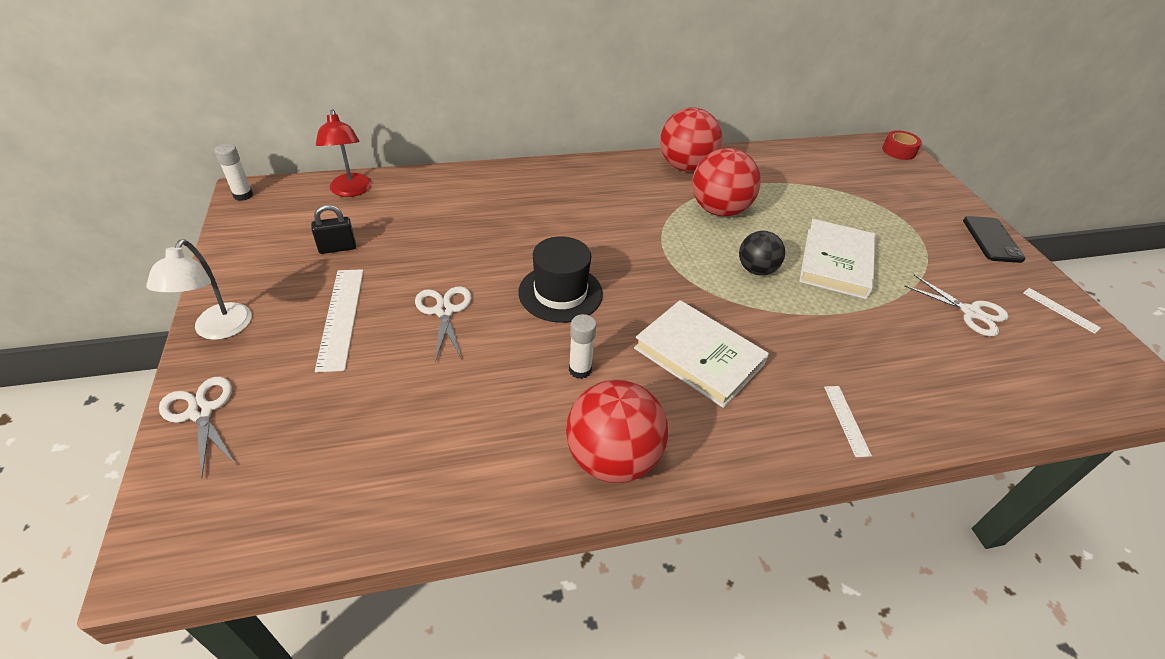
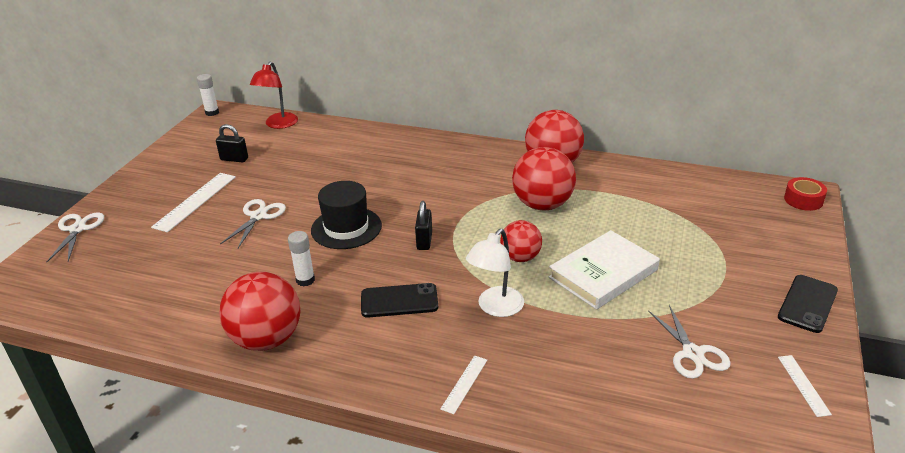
camera: 35 degrees right, 10 degrees down
(218, 330) = (126, 188): white lamp -> white lamp (495, 308)
(654, 281) = (424, 241): none -> black padlock
(699, 356) = (399, 301): white book -> black phone
(756, 270) = (520, 257): black ball -> red ball

